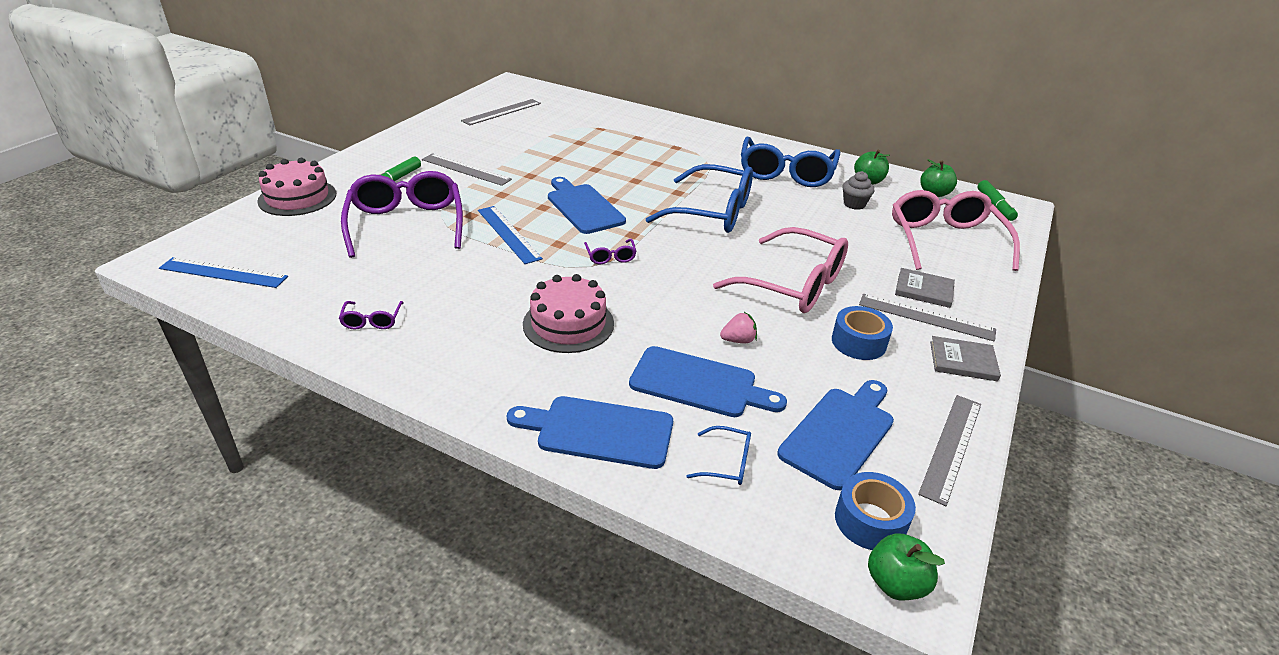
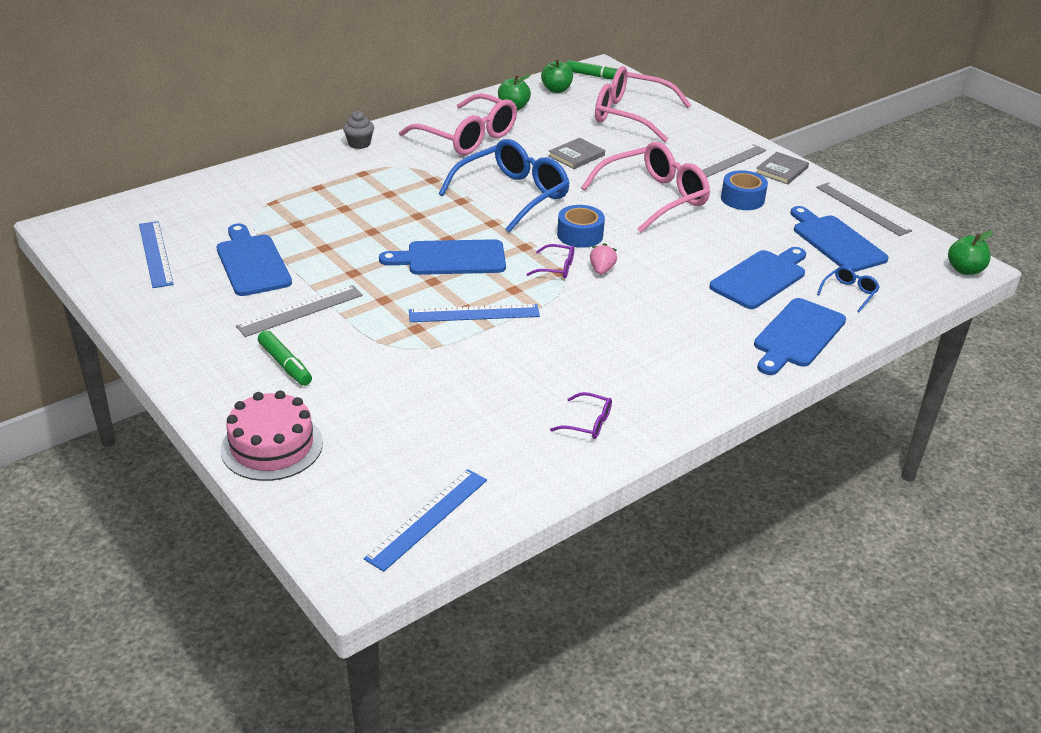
camera: 65 degrees left, 0 degrees up
(406, 224) = (406, 373): purple glasses -> none
(501, 112) = (155, 254): grey ruler -> blue ruler
(515, 141) = (252, 263): none -> blue cutting board
(568, 324) = (652, 316): pink cake -> none
(738, 340) = (715, 245): pink strawberry -> pink strawberry (601, 270)
(786, 173) = (467, 137): blue glasses -> pink glasses
(854, 204) = (548, 128): grey cupcake -> grey cupcake (359, 144)
(870, 521) = (916, 260): blue tape -> blue tape (580, 235)
(924, 290) = (692, 150): grey book -> grey book (576, 155)

